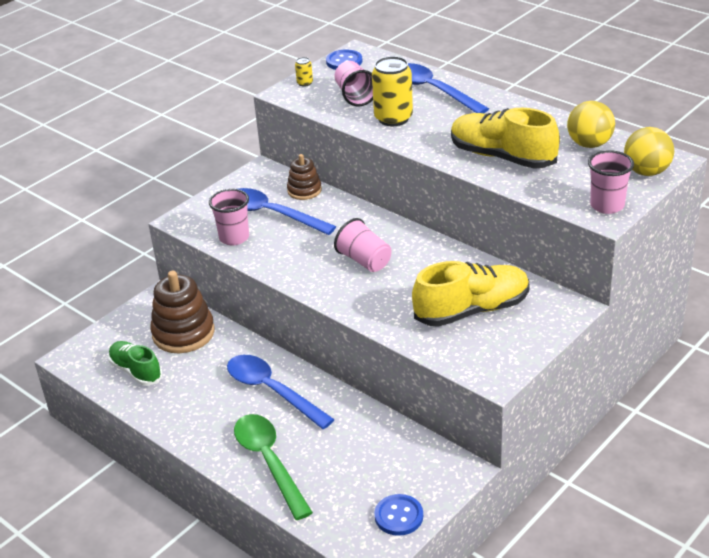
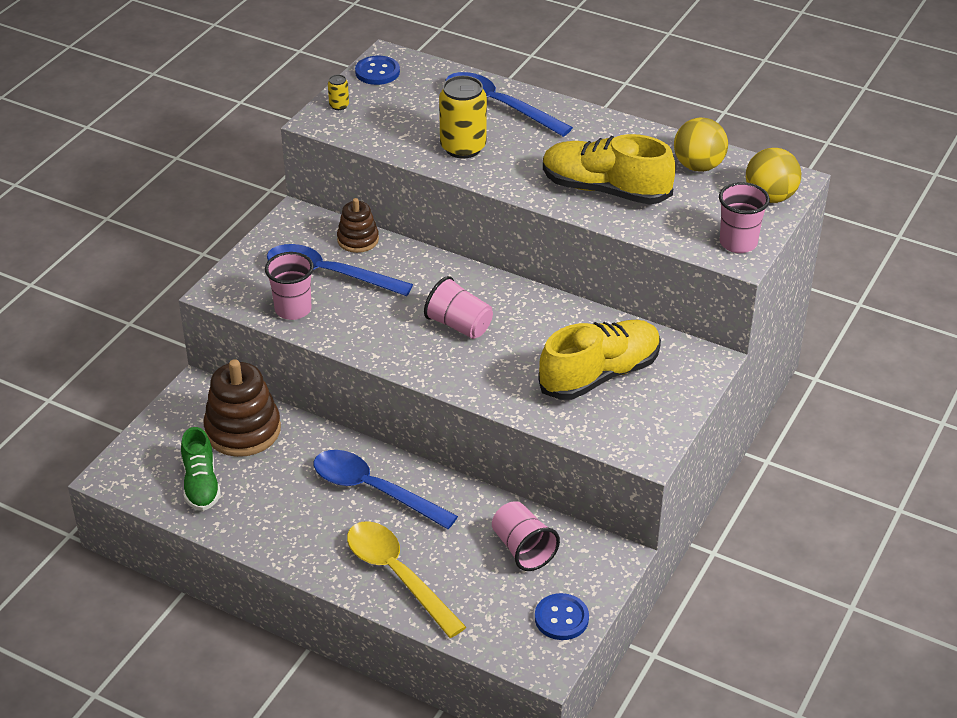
camera: 15 degrees left, 5 degrees up
(136, 371) = (201, 484): green shoe -> green shoe turned 135 degrees counterclockwise
(269, 462) = (397, 575): green spoon -> yellow spoon
(355, 96) = (407, 120): pink cup -> pink cup (523, 549)

